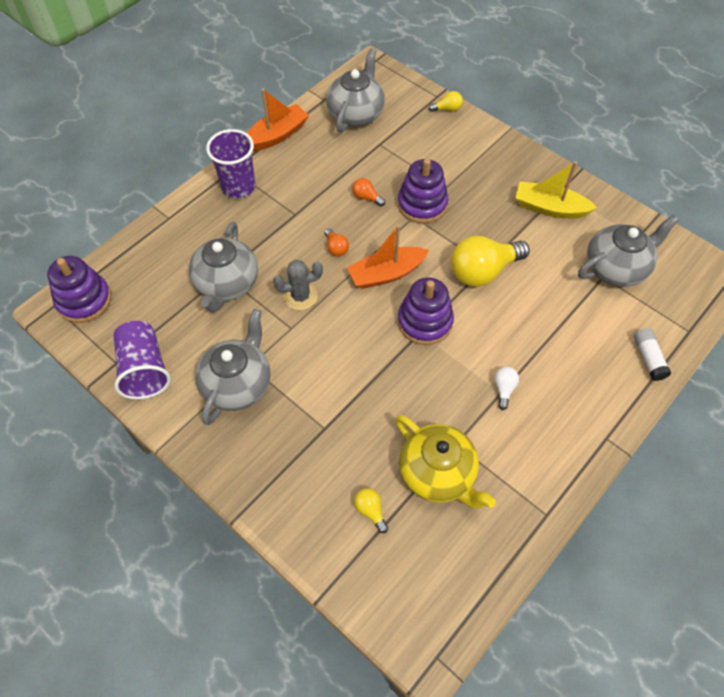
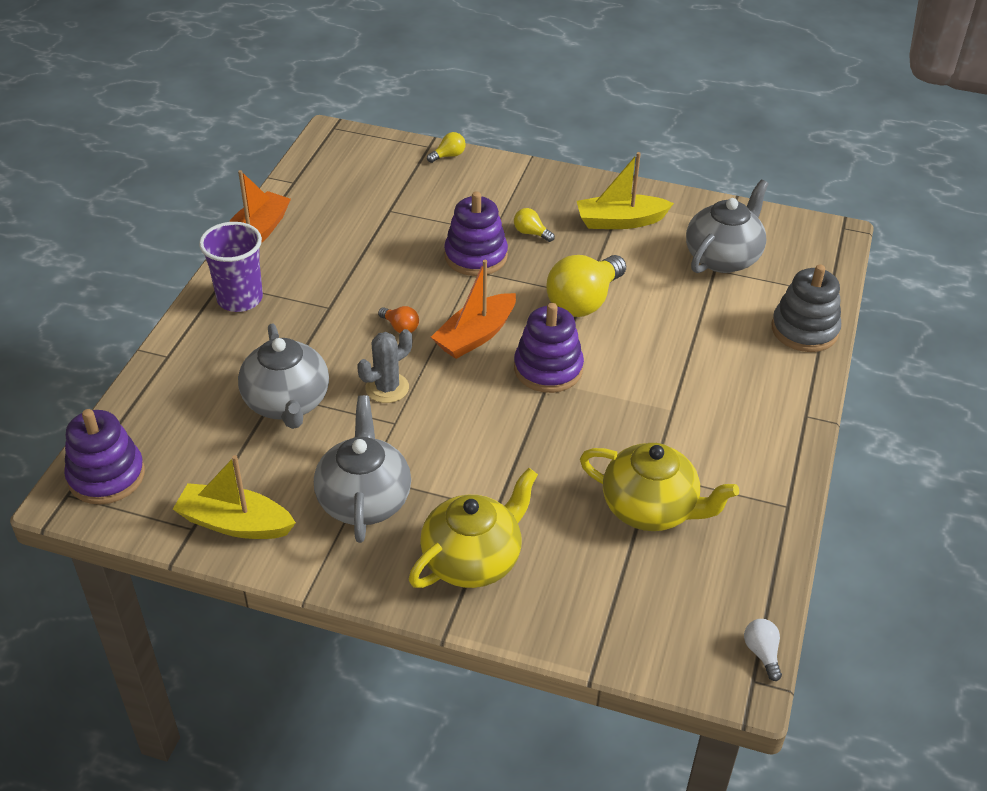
camera: 25 degrees left, 15 degrees down
(144, 369) = (235, 523): purple cup -> yellow boat
(286, 464) = (473, 560): none -> yellow teapot
(356, 114) = (342, 187): grey teapot -> none
(366, 197) = (406, 267): orange light bulb -> none
(370, 511) = (598, 570): yellow light bulb -> yellow light bulb (531, 233)
(504, 389) = (673, 405): white light bulb -> white light bulb (762, 653)
(648, 358) = (804, 330): white glue stick -> grey stacking toy

